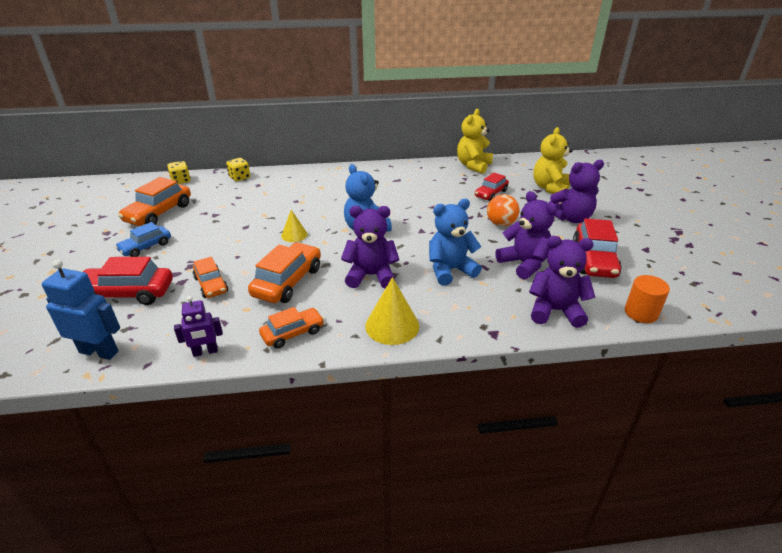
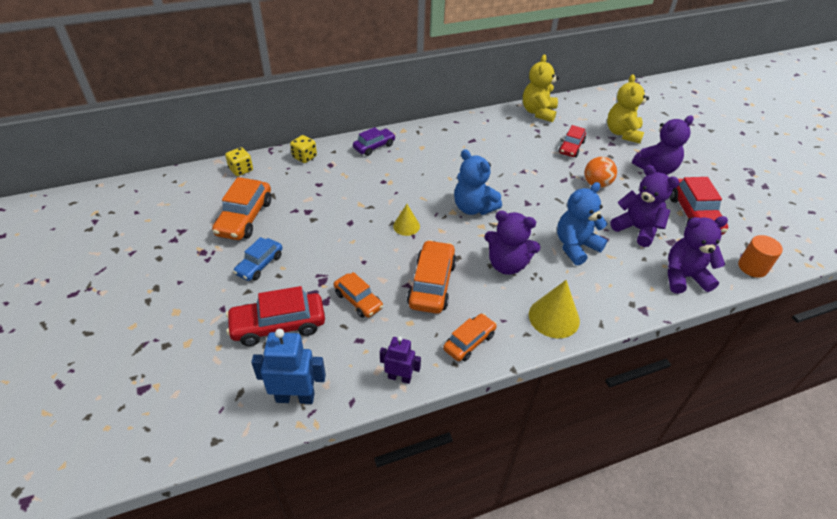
camera: 15 degrees left, 10 degrees up
(205, 352) = (399, 377): purple robot -> purple robot turned 135 degrees counterclockwise
(305, 176) = (374, 146): none -> purple car
(371, 276) = (507, 264): purple teddy bear -> purple teddy bear turned 150 degrees counterclockwise

